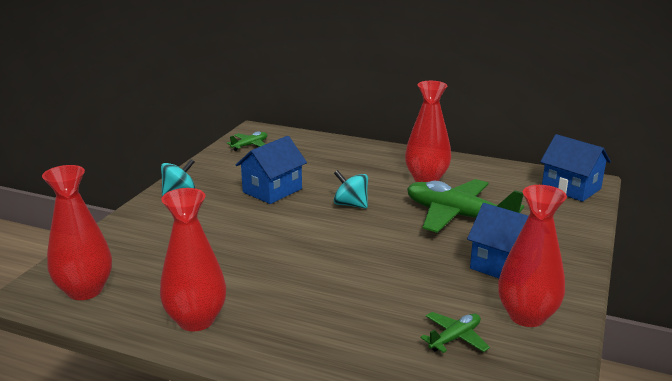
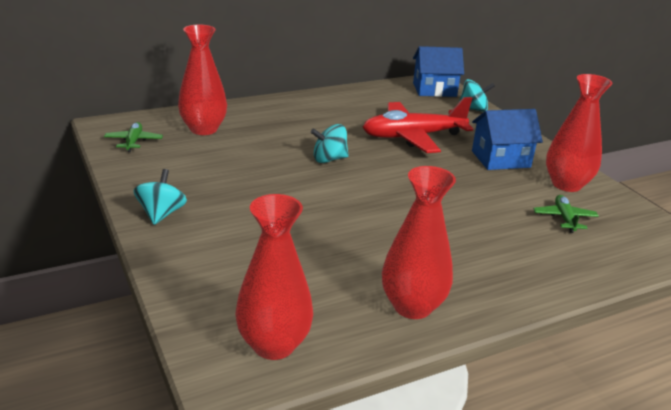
camera: 50 degrees left, 5 degrees up
(272, 190) = (244, 174): blue house -> none
(426, 179) = (339, 117): red vase -> red vase (203, 129)
(458, 216) = (413, 136): green plane -> red plane
(576, 218) = (473, 109): none -> turquoise spinning top

